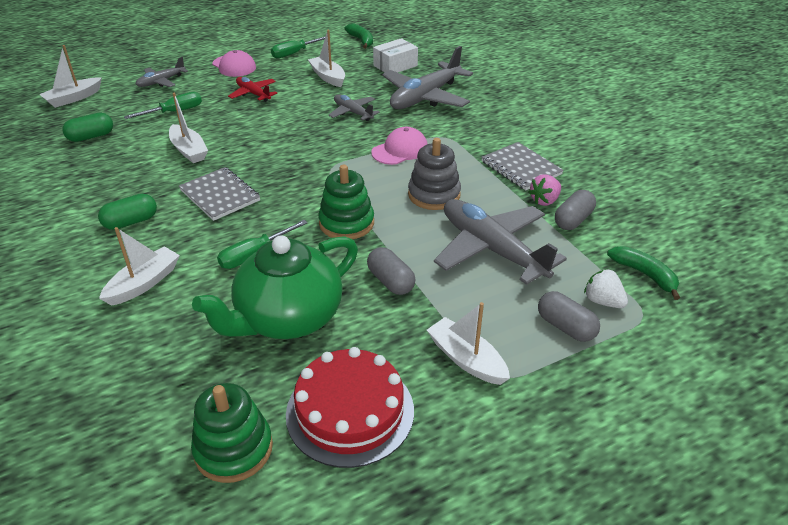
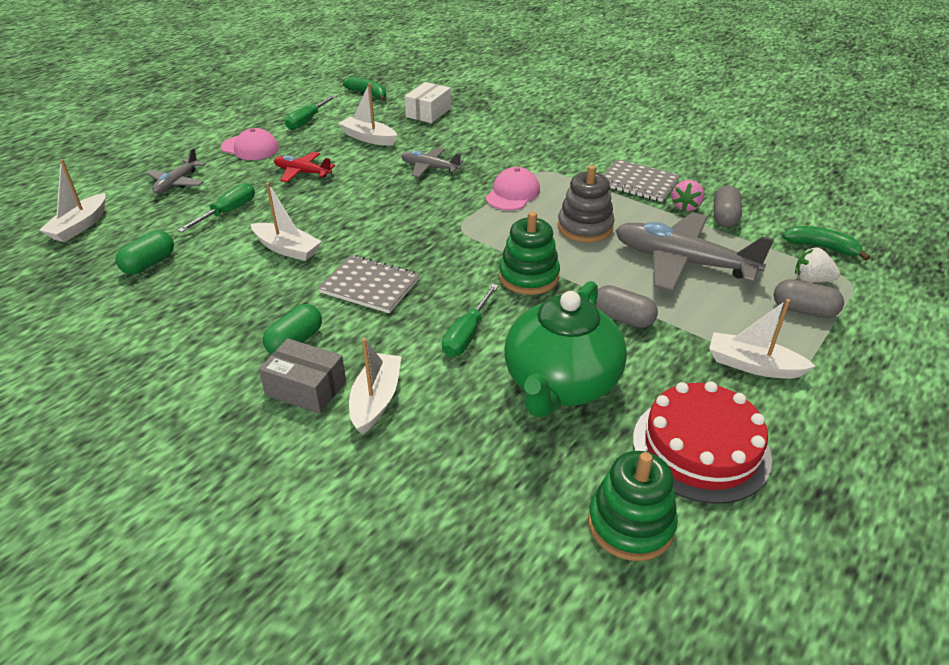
camera: 25 degrees left, 0 degrees up
(107, 258) = (306, 388): none -> grey box
(425, 97) = (488, 137): grey plane -> none

